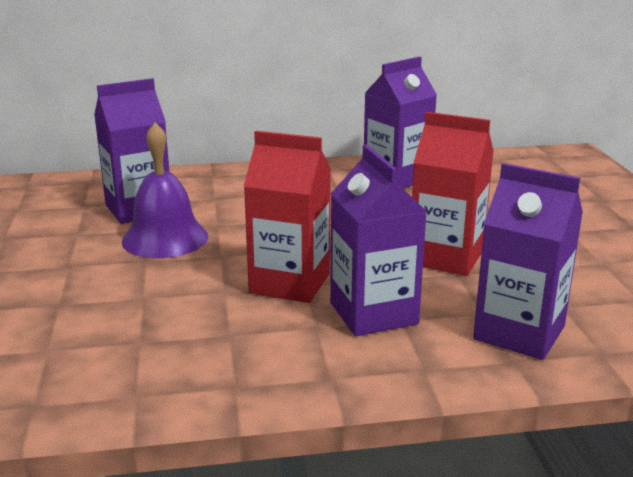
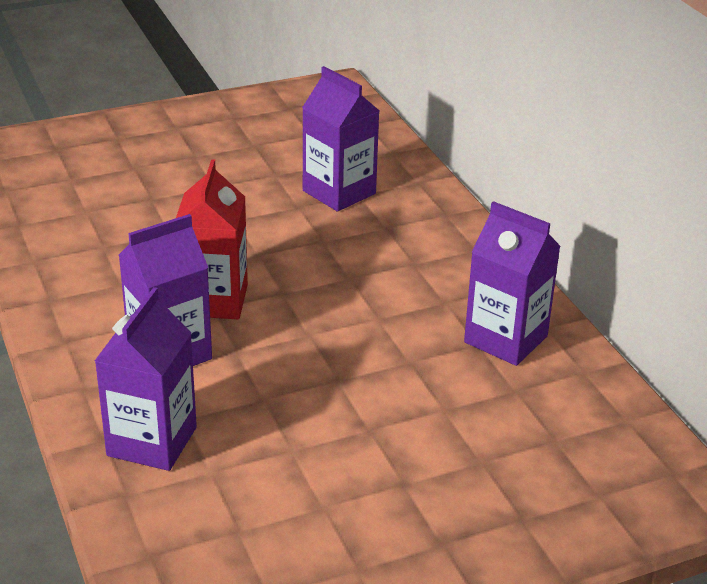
camera: 75 degrees right, 10 degrees up
(165, 238) = (281, 219): purple bell -> none
(446, 257) = (297, 389): red carton -> none

